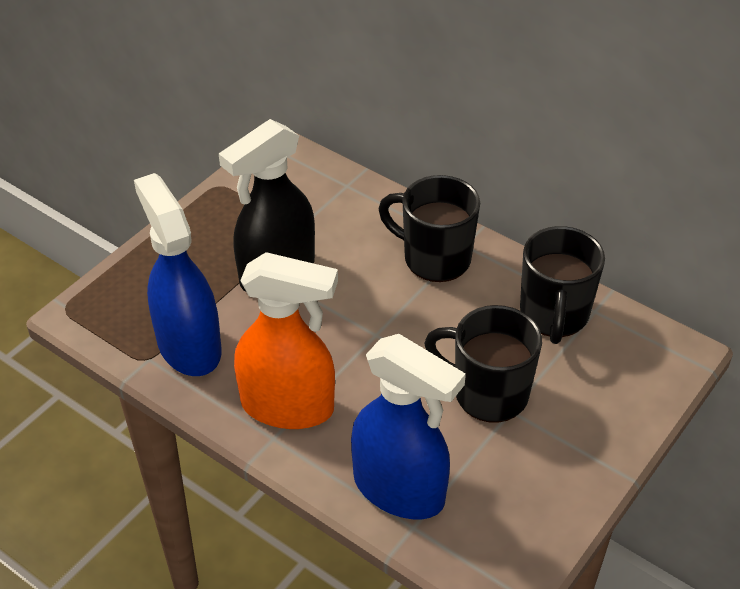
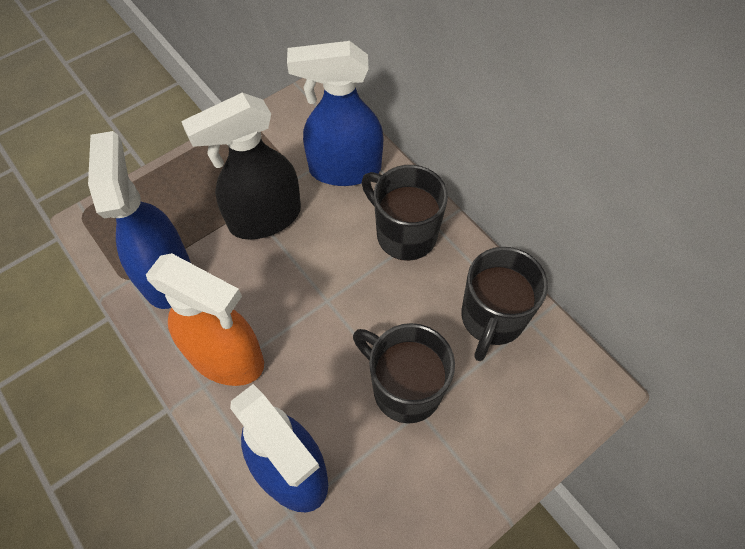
camera: 15 degrees right, 15 degrees up
(346, 211) = (344, 169): none -> blue spray bottle

